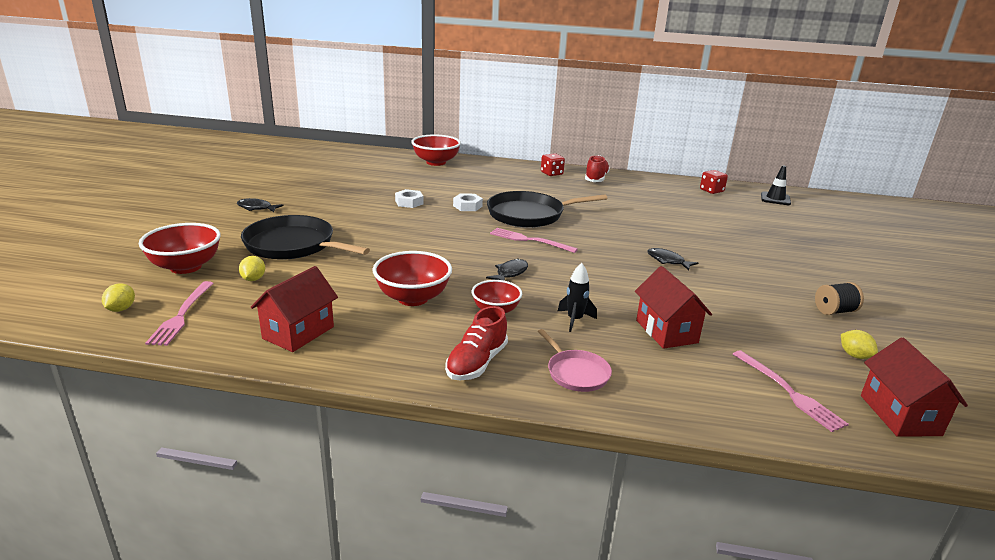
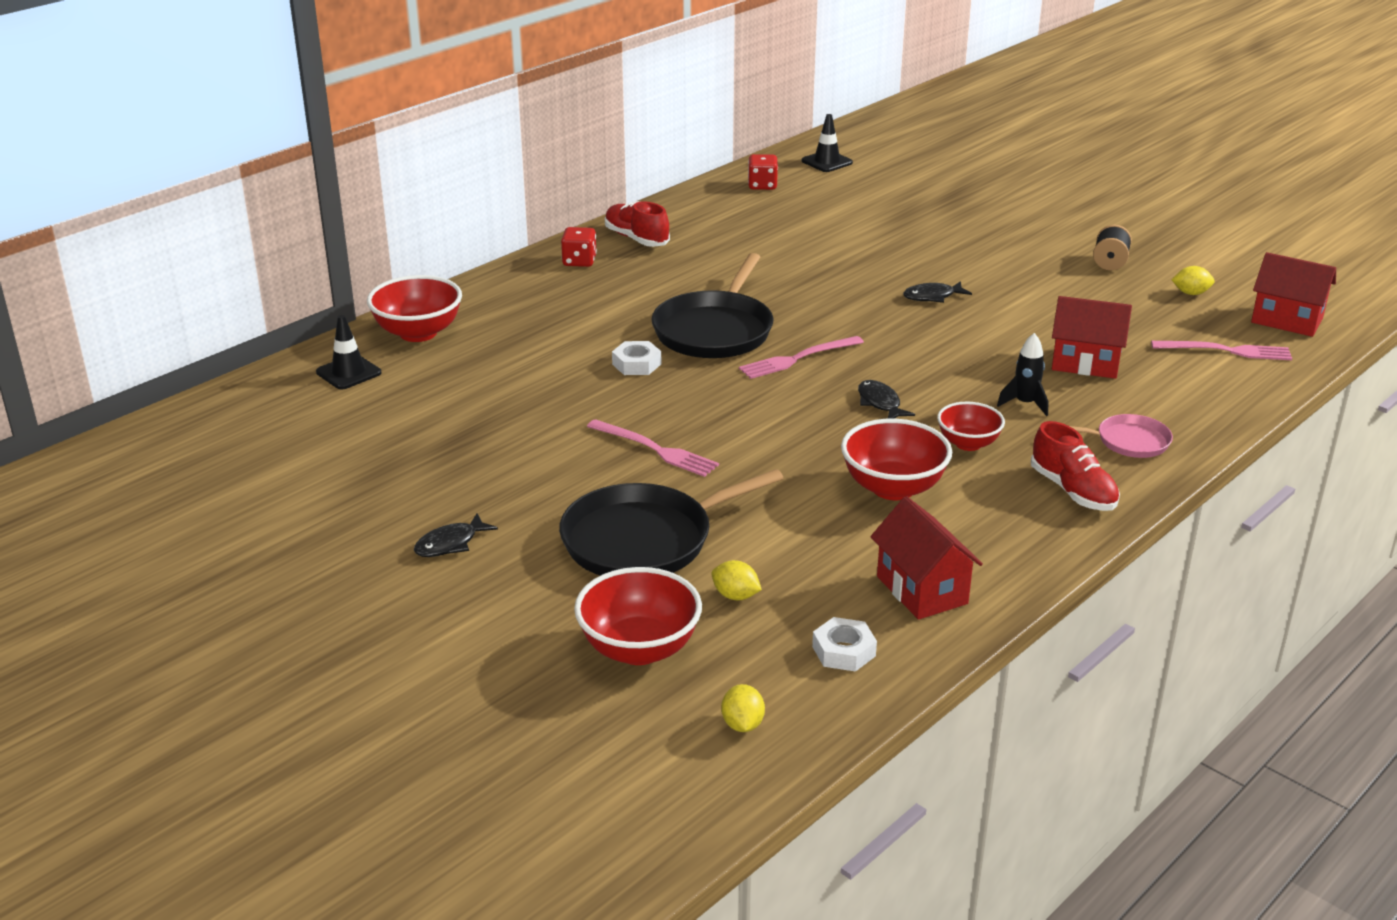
camera: 55 degrees left, 5 degrees up
(121, 309) = (742, 724): yellow lemon -> yellow lemon turned 45 degrees clockwise
(182, 315) = (803, 673): pink fork -> pink fork (655, 449)
(385, 160) = (348, 372): none -> black traffic cone
(409, 202) = (572, 404): white nut -> white nut (843, 651)

